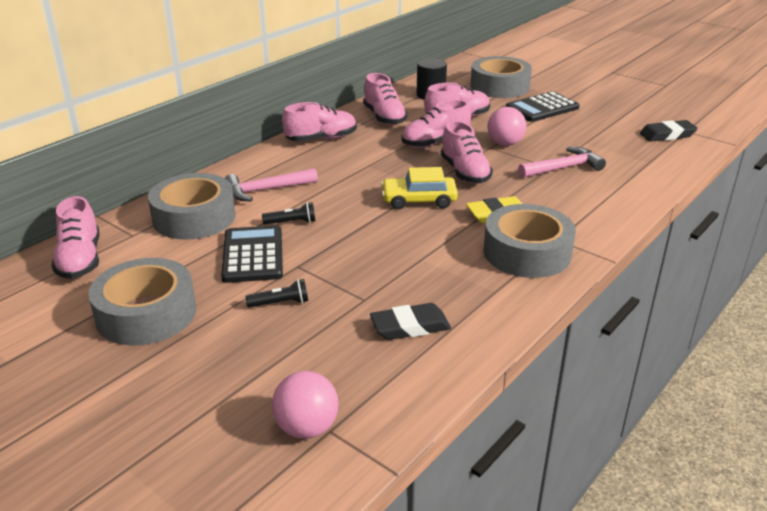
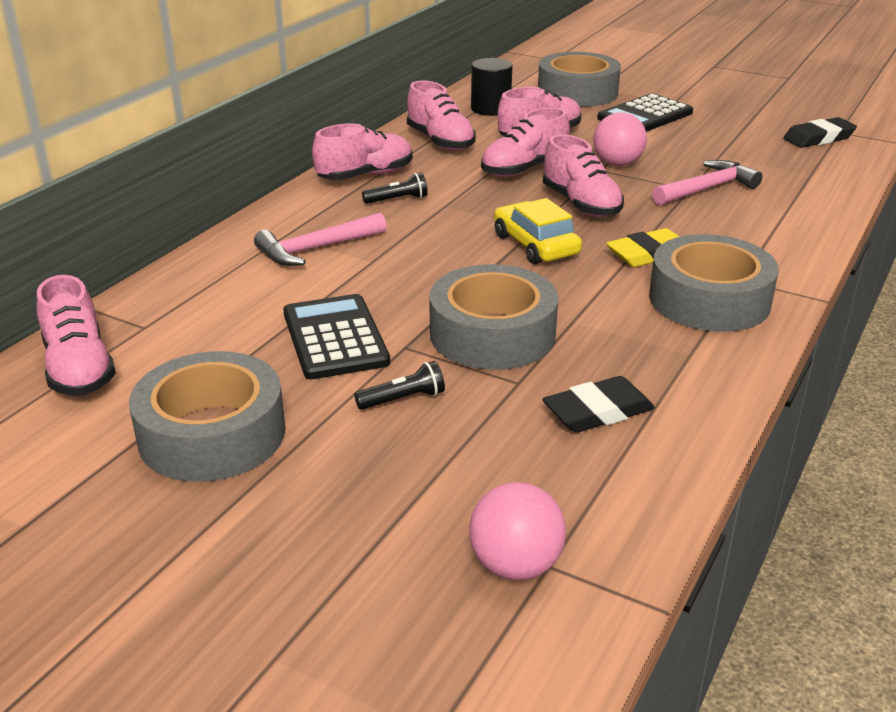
camera: 10 degrees left, 0 degrees up
(194, 217) = (227, 294): grey tape -> grey tape (492, 334)
(292, 222) = (371, 289): black flashlight -> black flashlight (397, 199)
(419, 200) = (535, 245): yellow car -> yellow car turned 75 degrees clockwise

